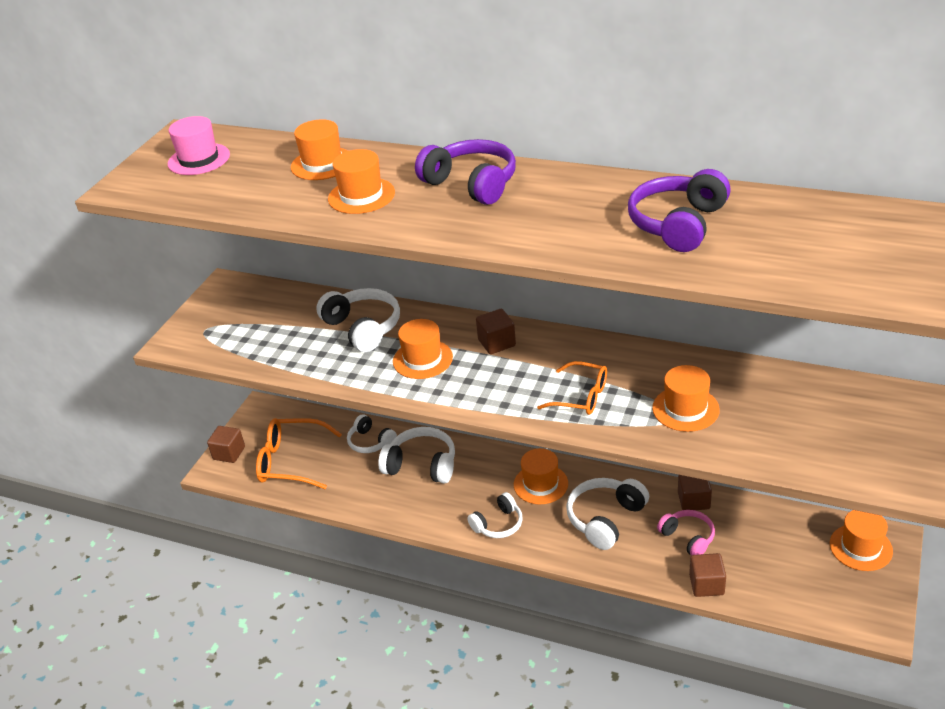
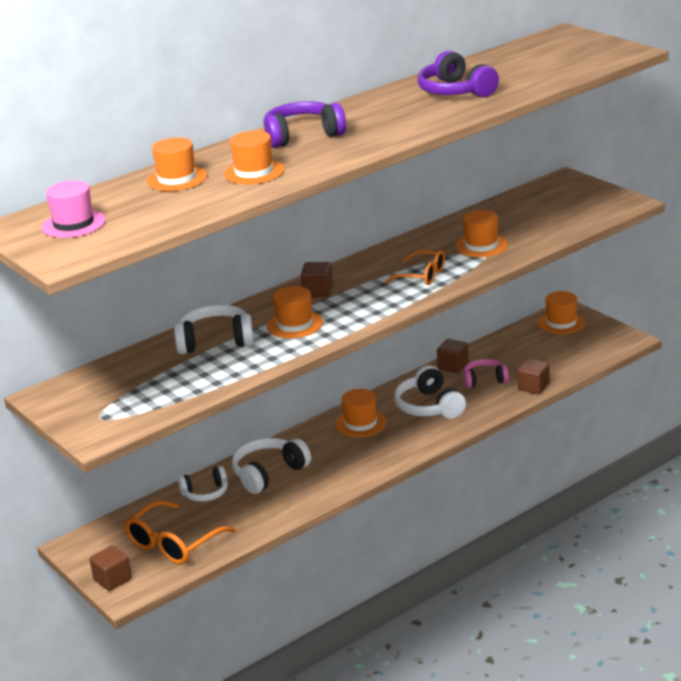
camera: 60 degrees left, 10 degrees down
(498, 524) = (380, 455): white headphones -> none
(581, 396) = (422, 276): orange glasses -> orange glasses turned 60 degrees clockwise

